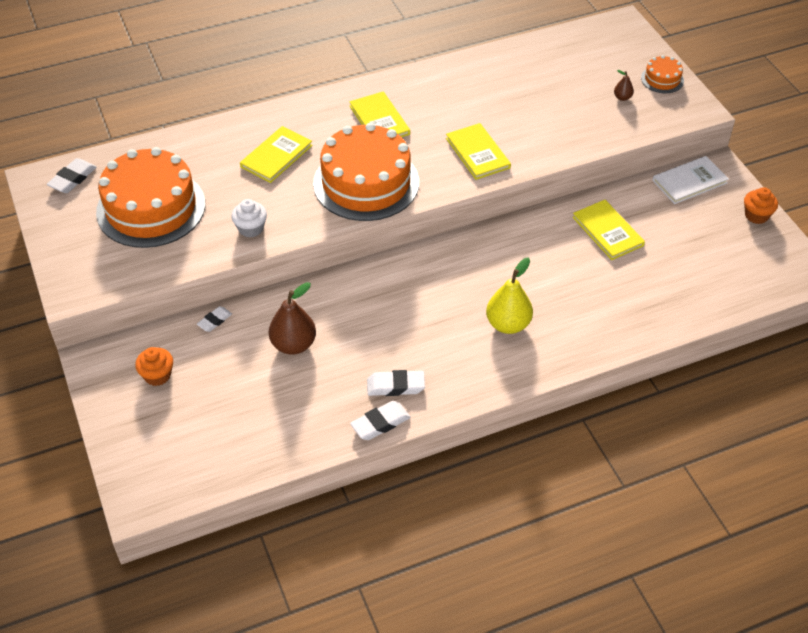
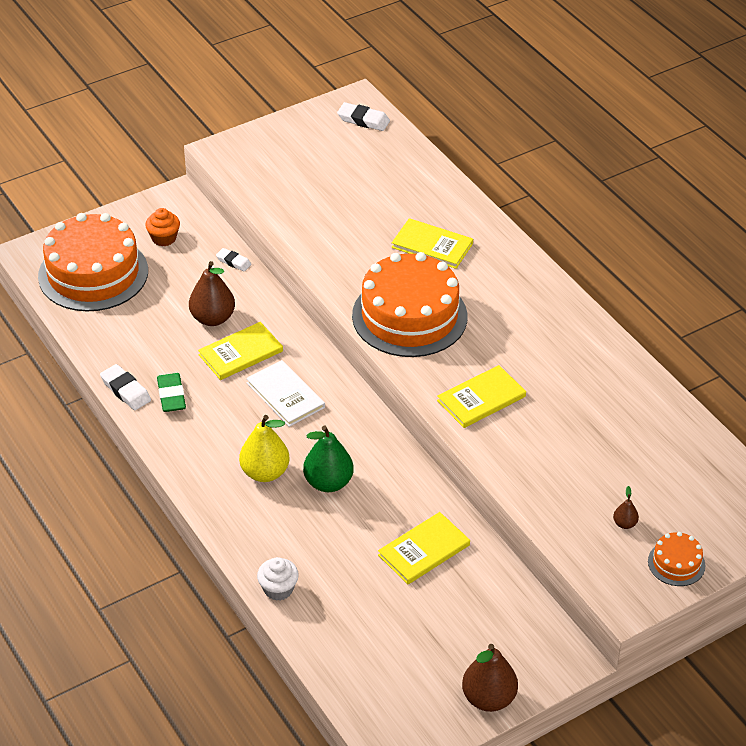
camera: 80 degrees right, 5 degrees down
(151, 208) = (336, 175): orange cake -> orange cake (93, 273)
(251, 228) = (323, 245): white cupcake -> white cupcake (278, 589)
(379, 120) = (512, 314): yellow book -> yellow book (240, 353)
(395, 386) = (171, 396): white eraser -> green eraser
(526, 282) = (328, 483): none -> green pear
(689, 182) = (532, 628): white book -> white book (285, 395)
(756, 215) = (488, 698): orange cupcake -> brown pear

